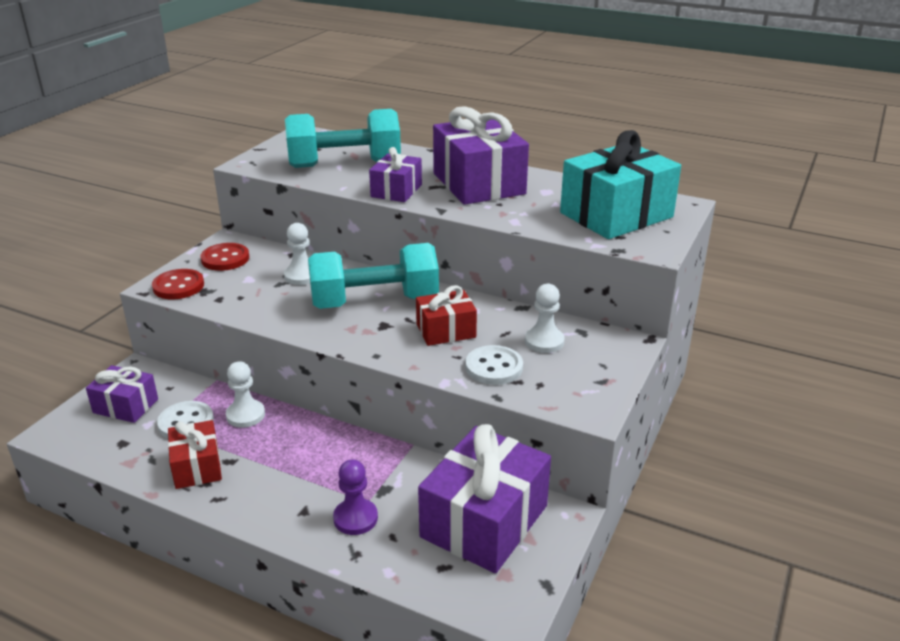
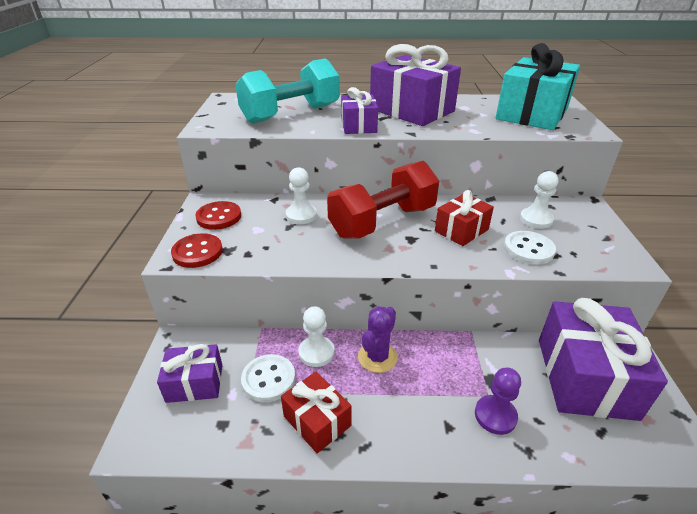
camera: 25 degrees left, 5 degrees up
(296, 437) = (377, 357): none -> purple cactus
(374, 302) = (383, 222): turquoise dumbbell -> red dumbbell

